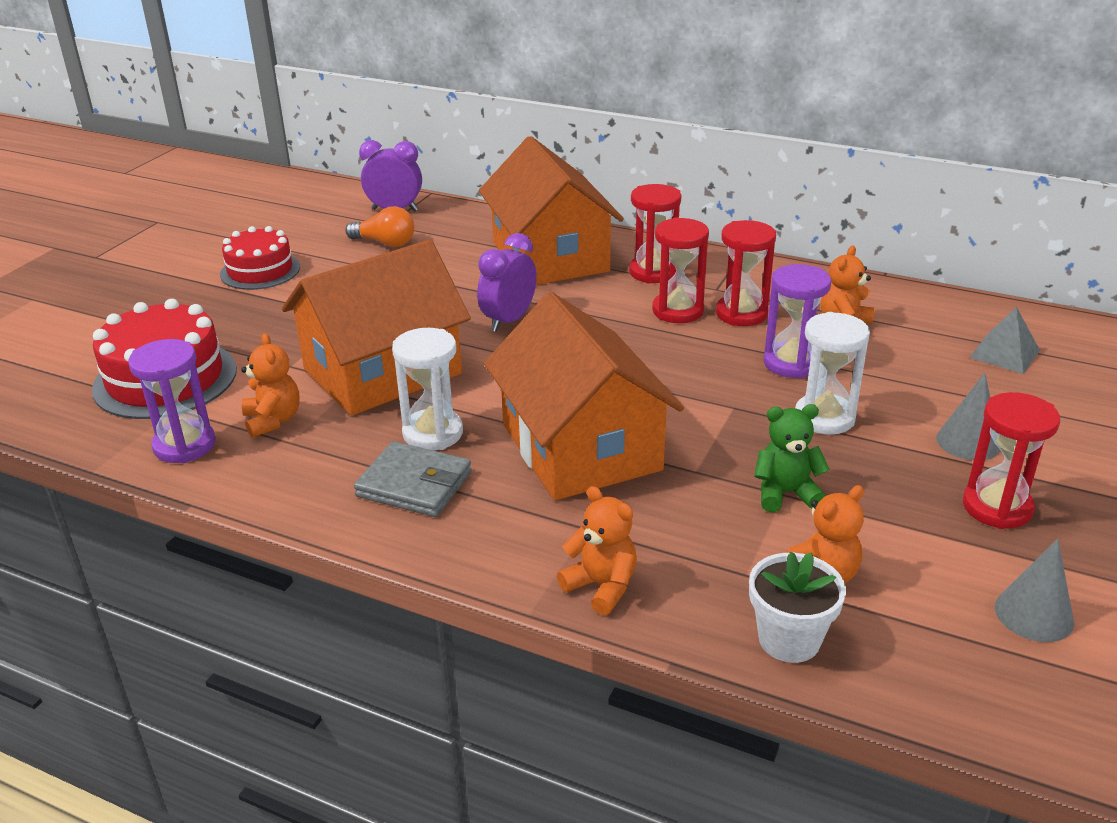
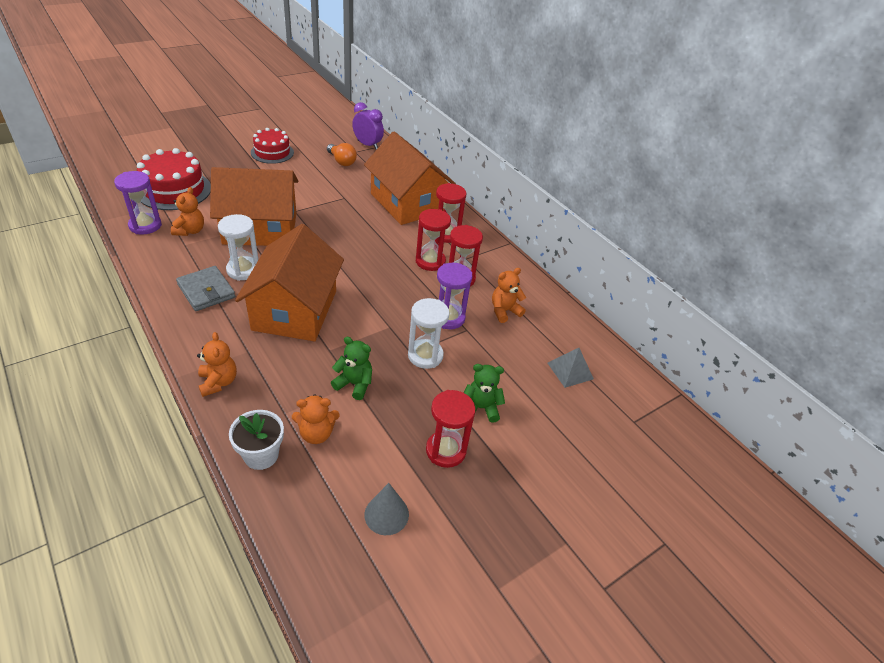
camera: 25 degrees right, 10 degrees up
(508, 321) = (345, 228): purple clock -> none
(550, 257) = (407, 203): orange house -> orange house turned 45 degrees counterclockwise
(968, 442) = (480, 408): grey cone -> green teddy bear

